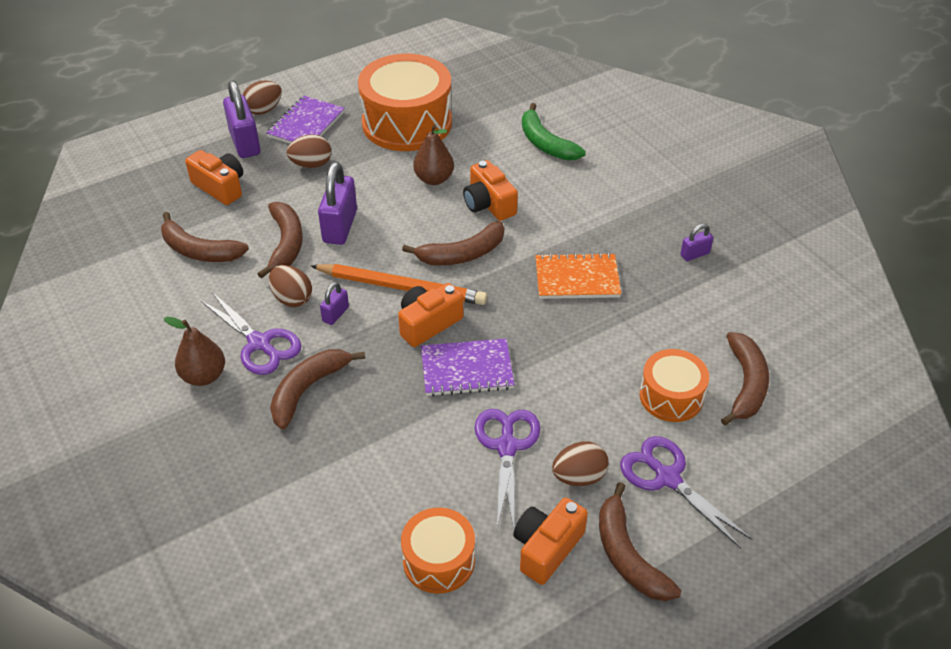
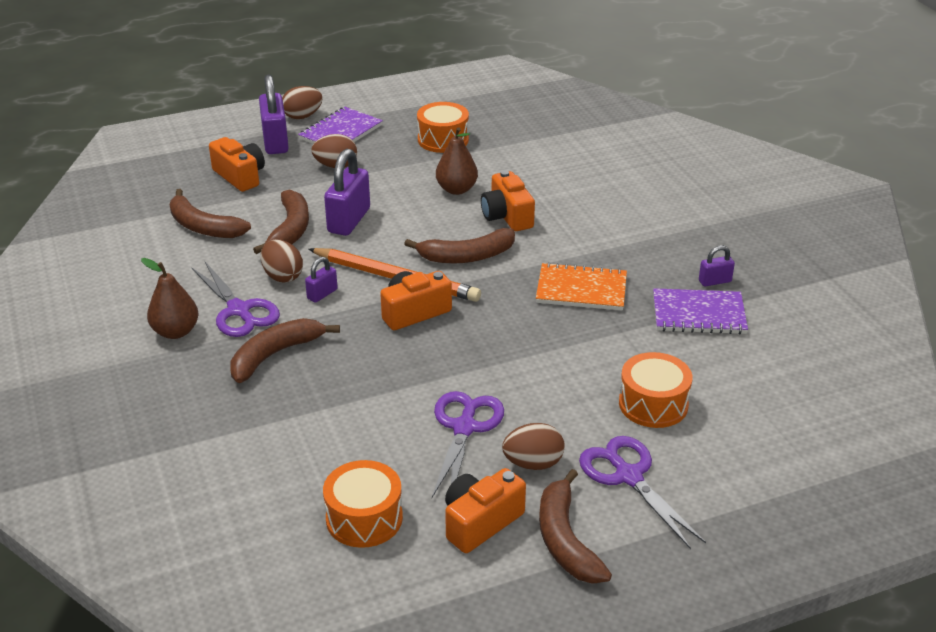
camera: 10 degrees right, 10 degrees down
(407, 123) = (443, 139): orange drum -> orange drum, size x0.55
(467, 369) = (442, 356): purple notebook -> purple notebook (698, 314)
(545, 143) = (582, 170): green banana -> none
(745, 384) = (738, 403): brown banana -> none

